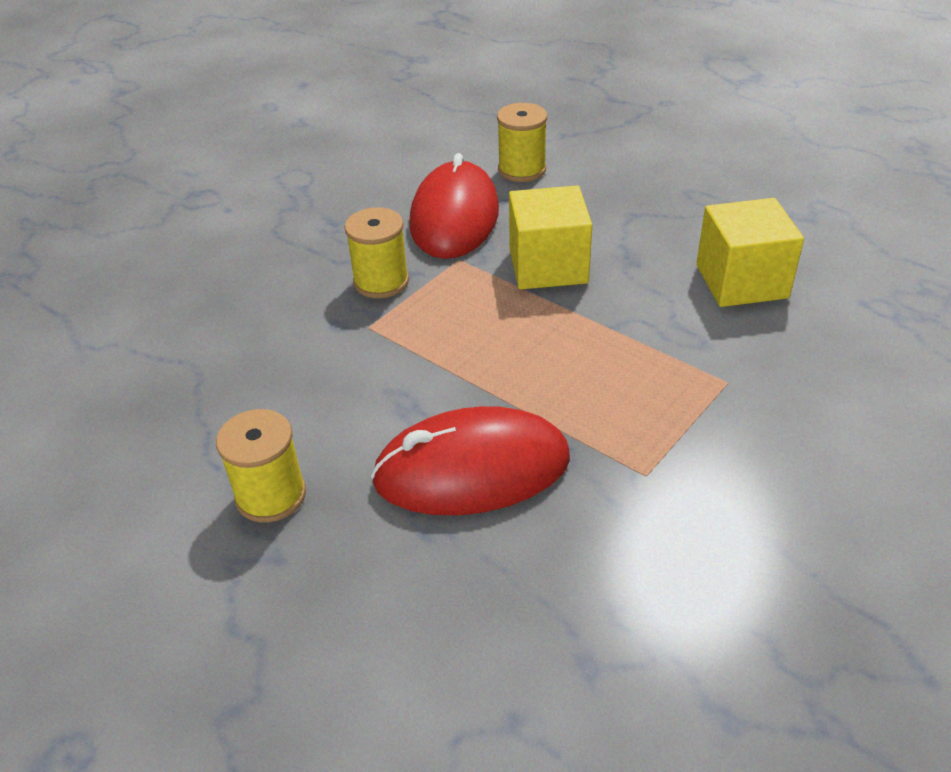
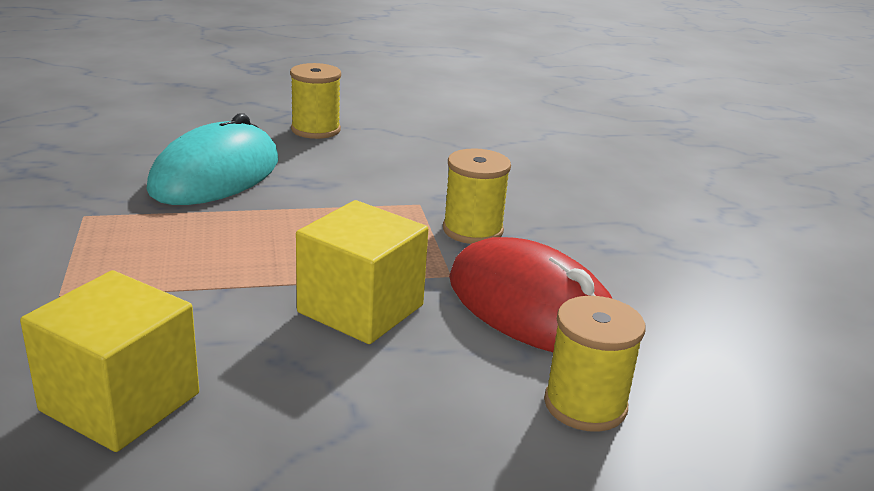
camera: 125 degrees right, 15 degrees down
(472, 469) = (216, 175): red mouse -> turquoise mouse

